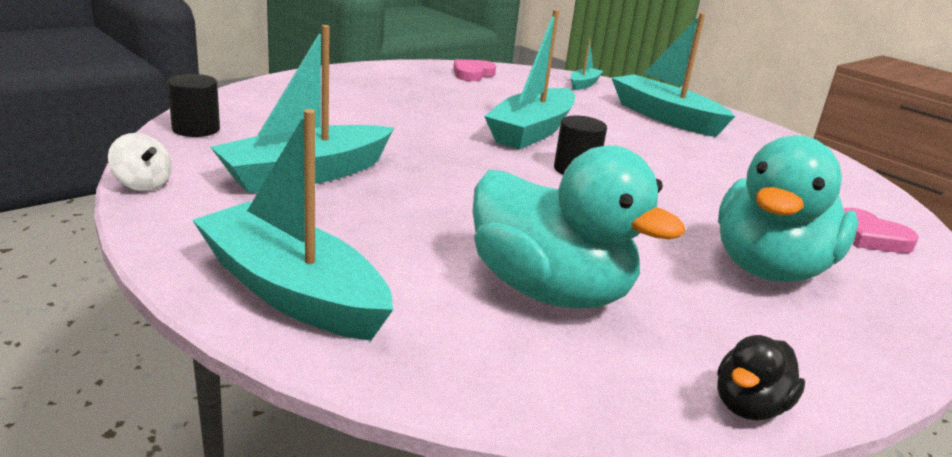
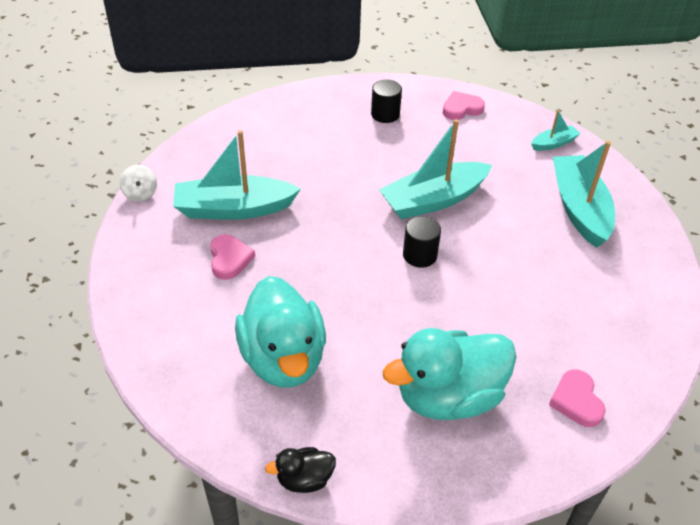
camera: 35 degrees right, 20 degrees up
(196, 129) = (204, 143): black cylinder -> black cylinder (385, 114)
(292, 291) = (152, 307): turquoise boat -> none
(355, 218) = (229, 259): none -> pink heart

